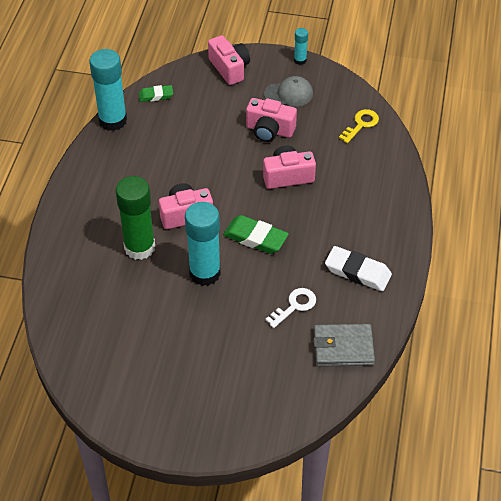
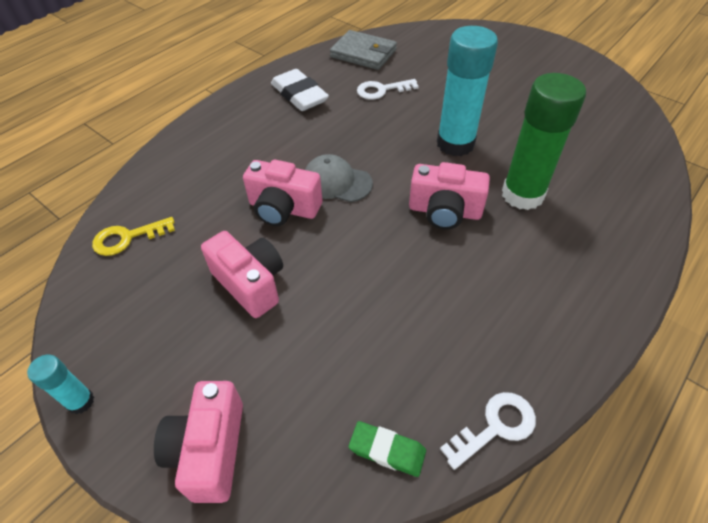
camera: 150 degrees left, 0 degrees up
(113, 120) = (495, 427): turquoise glue stick -> white key
(255, 238) = (376, 157): green eraser -> none
(289, 94) = (166, 336): grey cap -> grey cap (336, 182)

